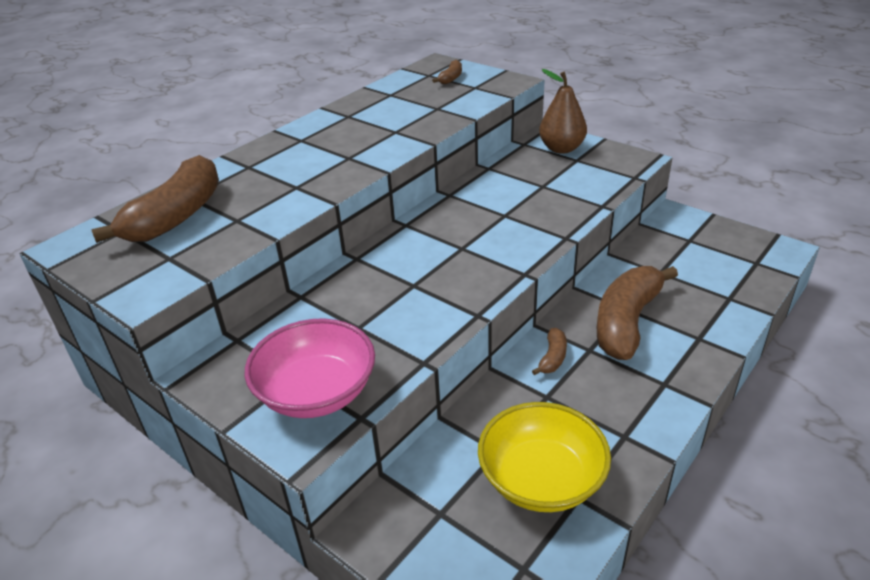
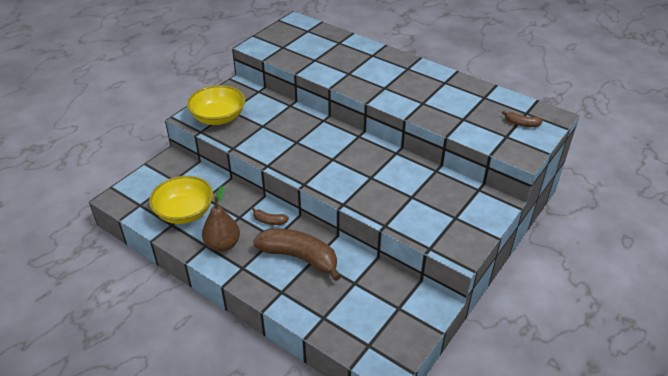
camera: 85 degrees right, 5 degrees up
(176, 216) = (319, 42): brown banana -> none
(316, 392) = (218, 118): pink bowl -> yellow bowl
(561, 149) = (473, 210): brown pear -> brown pear (222, 244)

